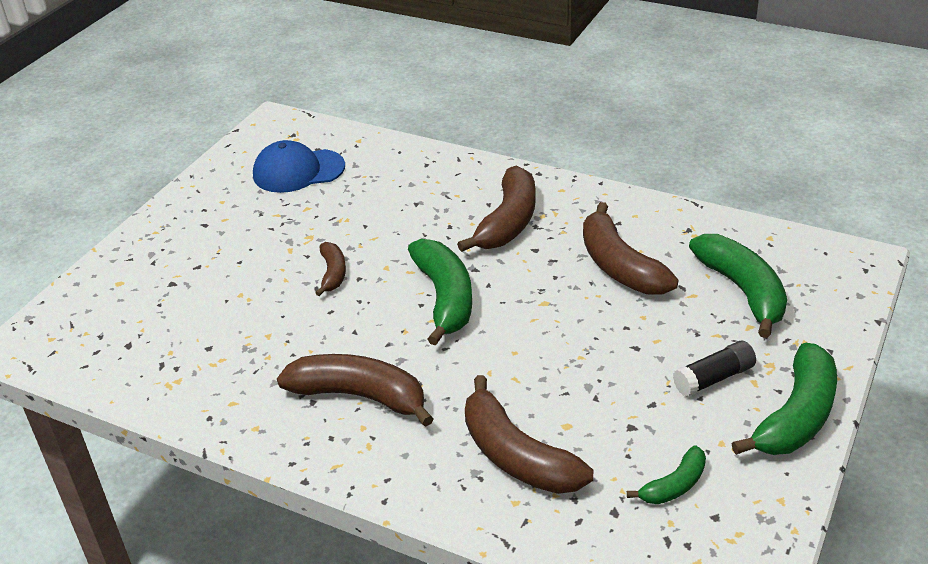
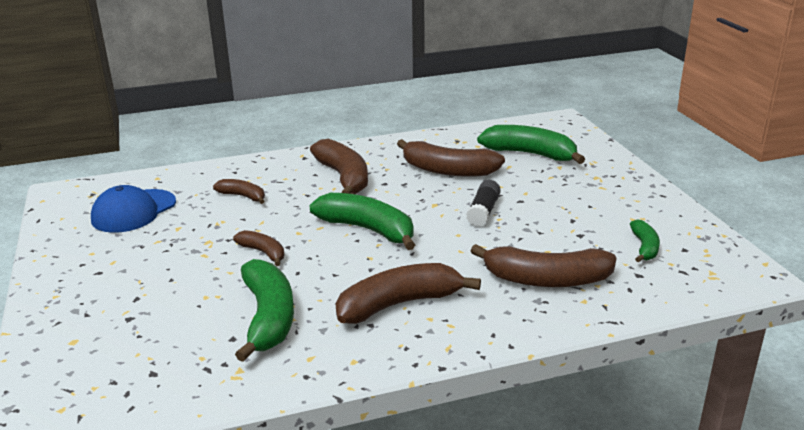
camera: 45 degrees left, 10 degrees down
(396, 199) = (243, 196): none -> brown banana
(713, 378) = (581, 195): black glue stick -> black glue stick (483, 211)
(796, 416) = (644, 191): green banana -> green banana (268, 318)

